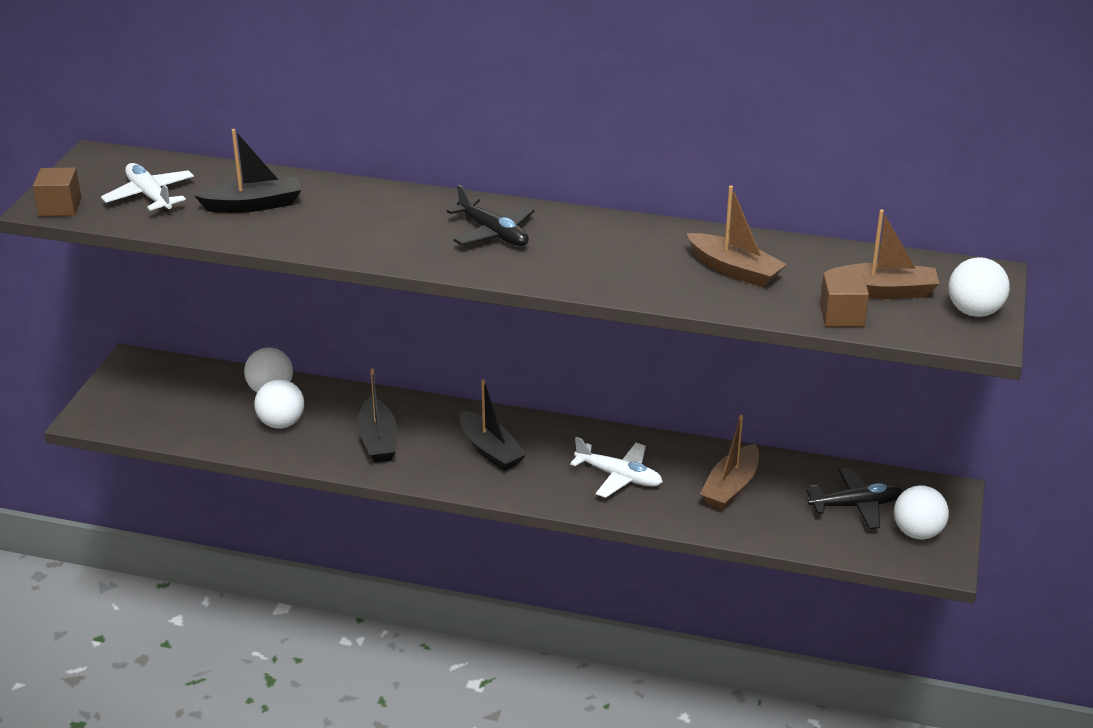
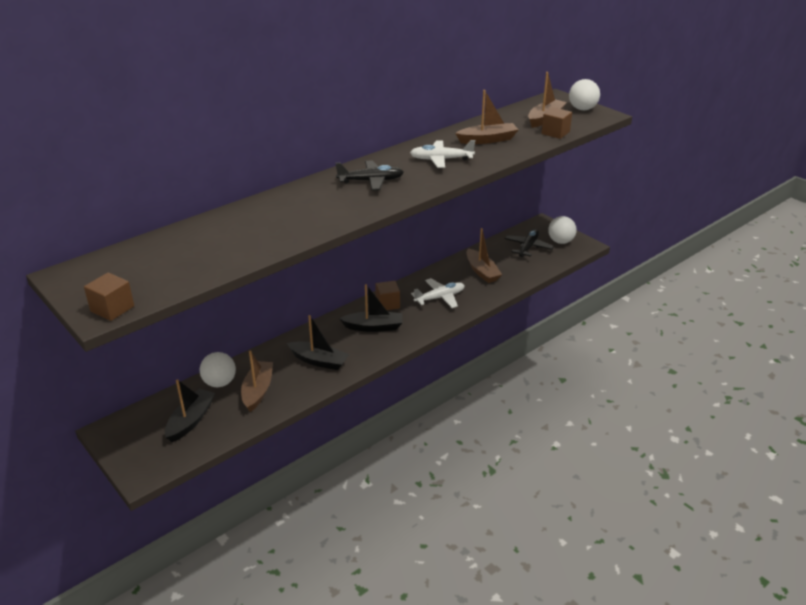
camera: 55 degrees left, 0 degrees up
(150, 195) = (155, 270): white plane -> white plane (441, 159)
(253, 205) = (228, 238): black boat -> black boat (191, 420)
(281, 423) = (258, 391): white ball -> brown boat
(553, 439) = (387, 304): none -> brown cube

